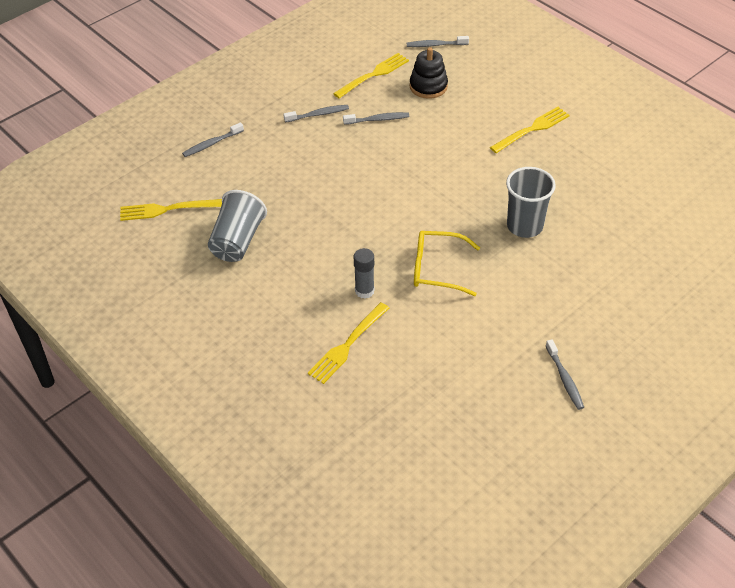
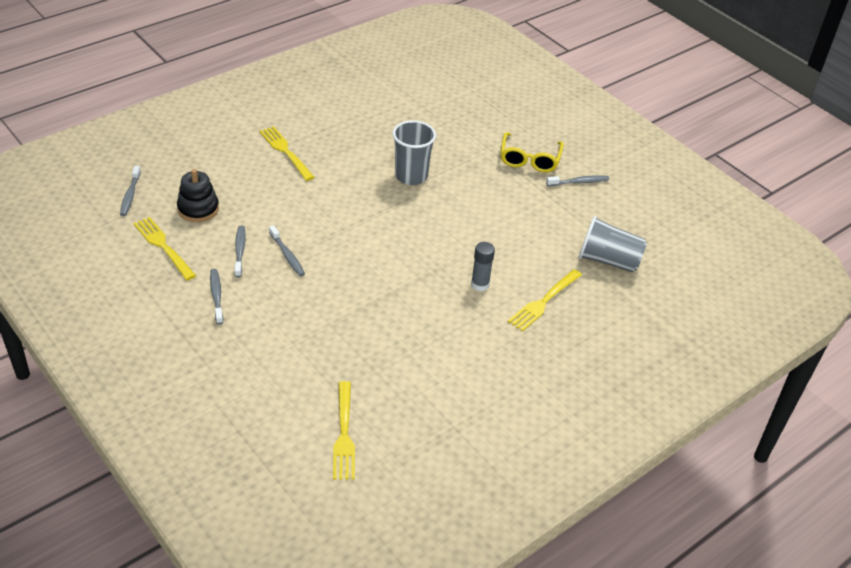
camera: 90 degrees left, 5 degrees down
(212, 144) = (240, 390): grey toothbrush -> grey toothbrush (287, 255)
(237, 241) = (403, 373): grey cup -> grey cup (608, 260)
(347, 345) = (544, 301): yellow fork -> yellow fork turned 90 degrees clockwise
(437, 269) = (457, 235): yellow glasses -> yellow glasses (529, 159)

